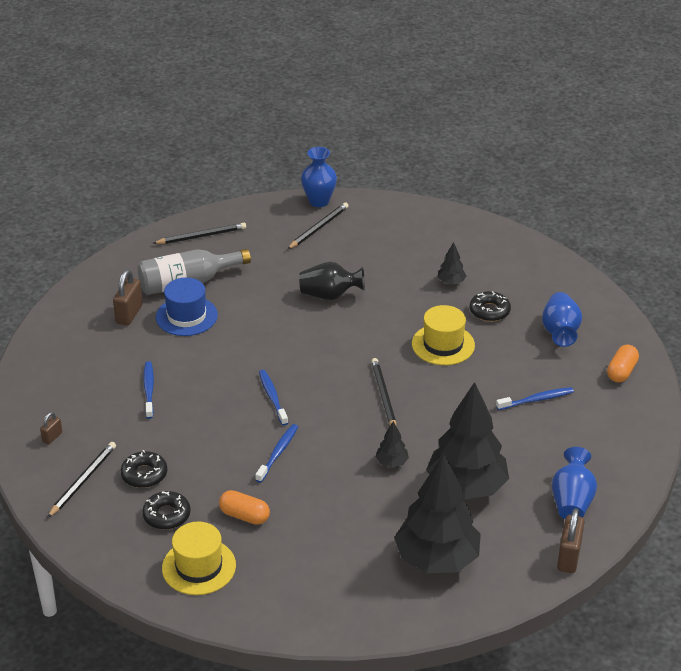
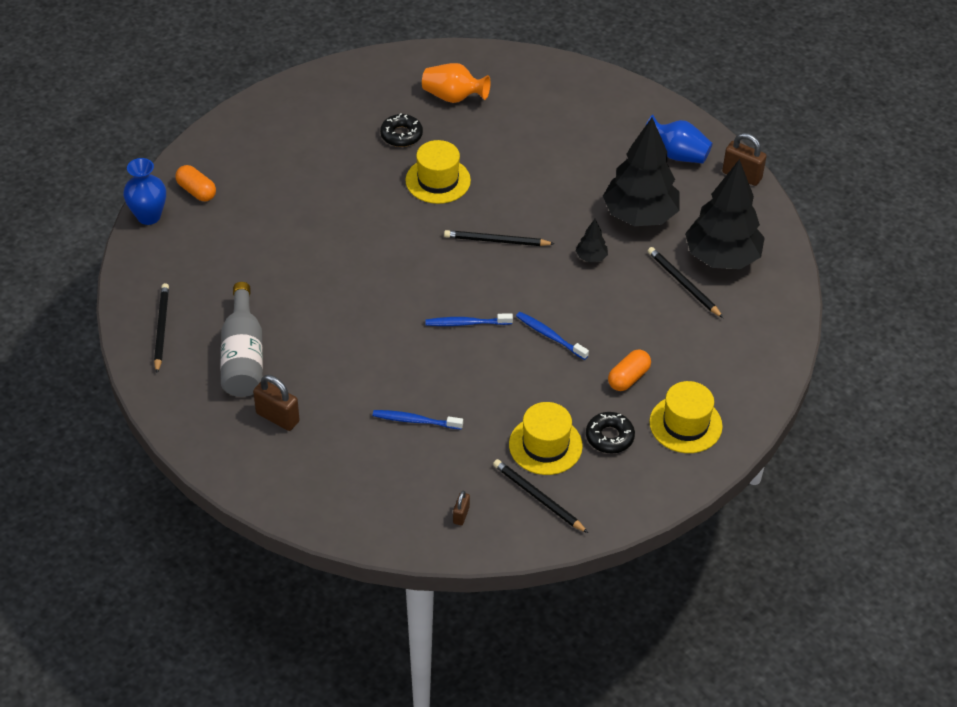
camera: 75 degrees left, 10 degrees up
(52, 437) = (461, 515): brown padlock -> brown padlock turned 60 degrees clockwise
(144, 474) = (545, 445): black donut -> yellow hat
(186, 316) = (304, 368): blue hat -> none
(318, 228) = (198, 227): black pencil -> black pencil (683, 284)
(329, 295) = (322, 245): black vase -> none
(451, 282) = (343, 150): black tree -> none
(536, 400) = (541, 139): blue toothbrush -> none
(560, 332) = (453, 97): blue vase -> orange vase
(621, 371) = (525, 75): orange capsule -> orange capsule (196, 191)

